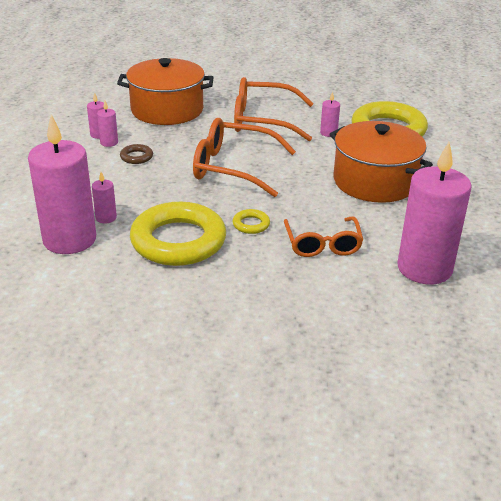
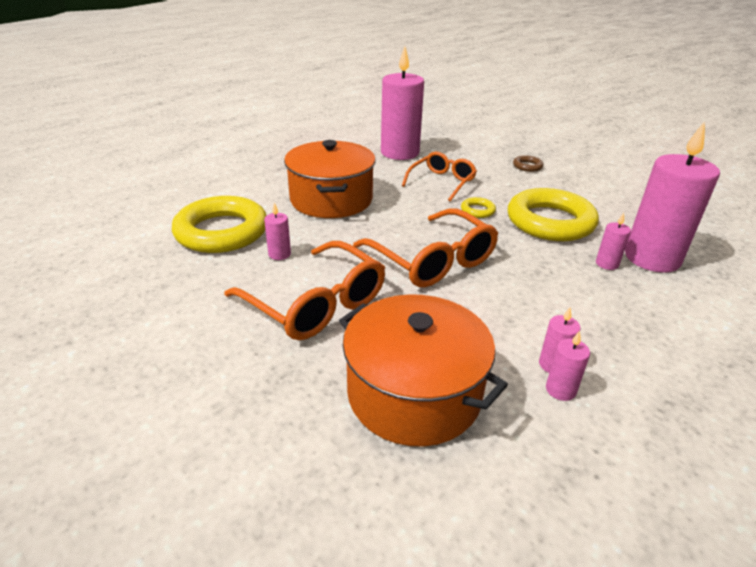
camera: 140 degrees left, 0 degrees up
(136, 157) = (529, 322): brown ring -> brown ring (527, 166)

